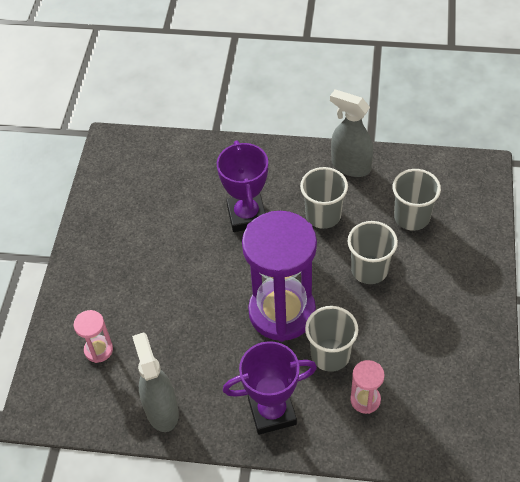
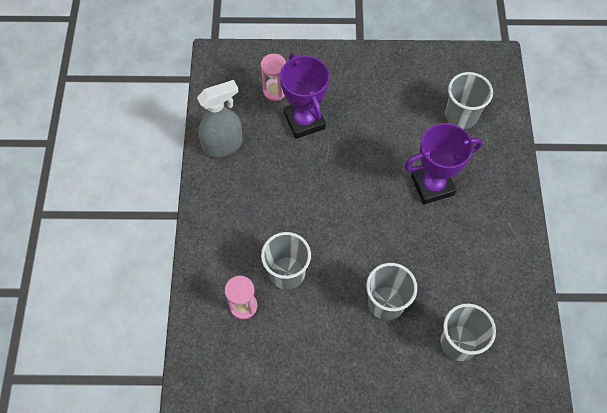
camera: 80 degrees right, 10 degrees up
(272, 412) = (227, 229): purple trophy -> purple trophy (304, 121)
(282, 312) = (327, 227): purple hourglass -> none
(323, 215) = (445, 255): grey cup -> grey cup (461, 116)
(350, 166) = (515, 277): grey spray bottle -> none

